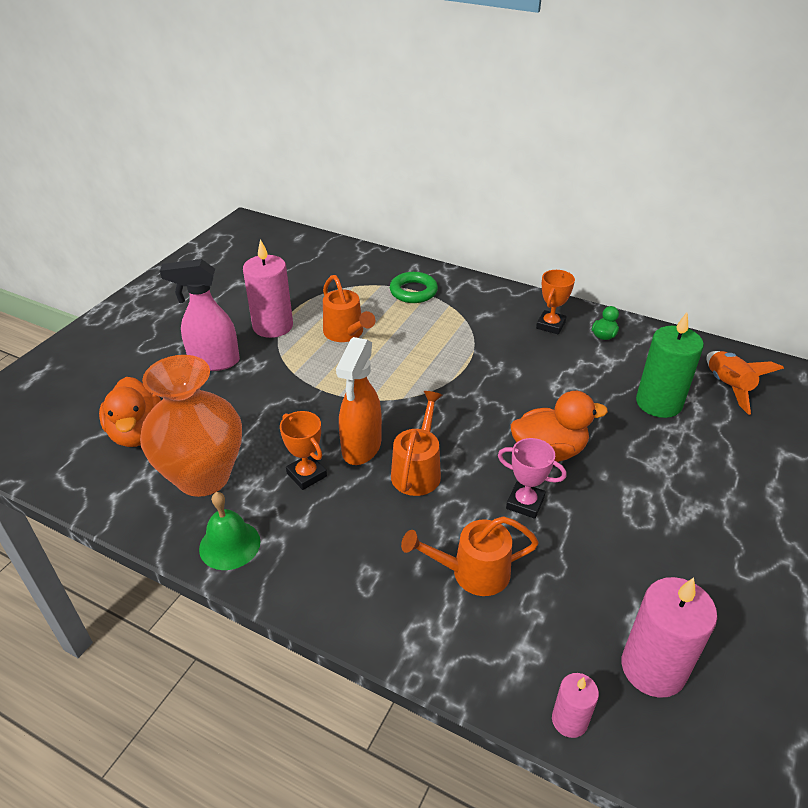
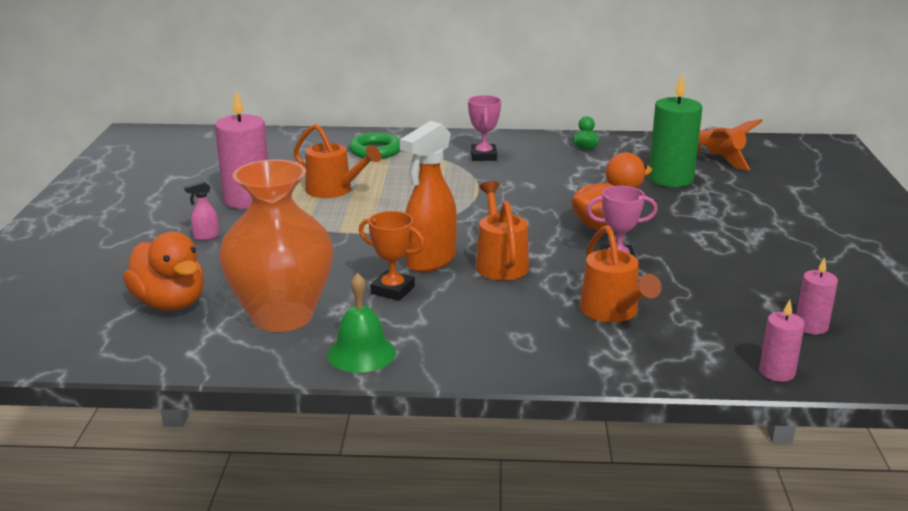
camera: 25 degrees left, 15 degrees down
(214, 362) = (206, 237): pink spray bottle -> pink spray bottle, size x0.43
(361, 448) = (430, 261): orange spray bottle -> orange spray bottle turned 45 degrees clockwise
(471, 573) = (613, 312): orange watering can -> orange watering can turned 75 degrees counterclockwise
(501, 322) = (483, 156): none -> pink trophy
(550, 325) = (531, 150): orange trophy -> none
(653, 668) = (811, 326): pink candle -> pink candle, size x0.54

